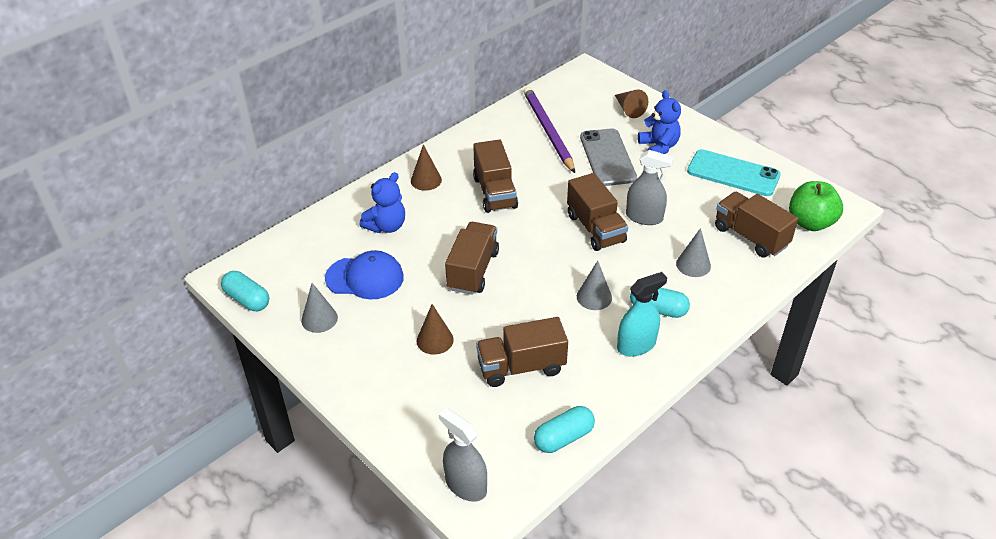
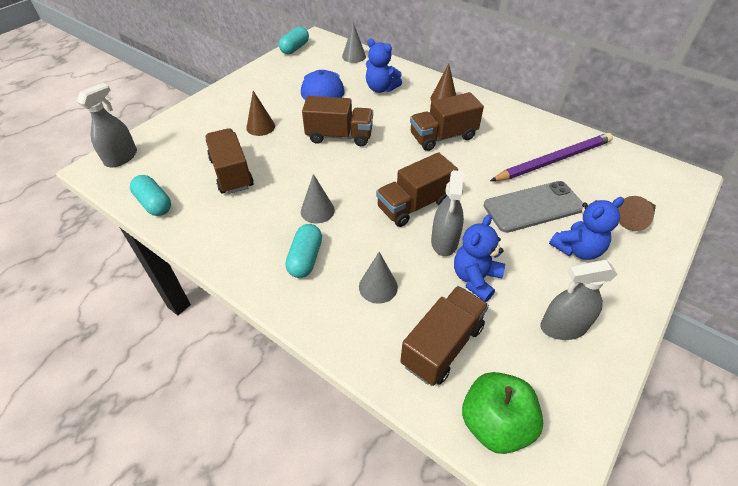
camera: 80 degrees right, 5 degrees up
(319, 319) = (279, 76): grey cone -> grey cone (354, 56)
(636, 345) = (256, 244): turquoise spray bottle -> none
(686, 207) = (475, 278): none -> blue teddy bear
(733, 173) = (563, 327): turquoise phone -> grey spray bottle

